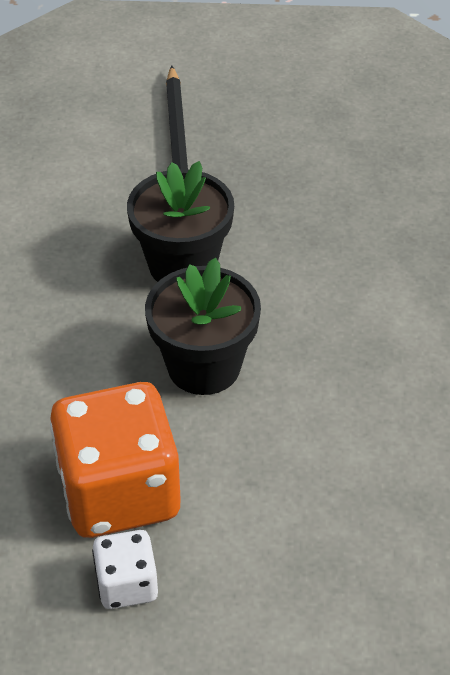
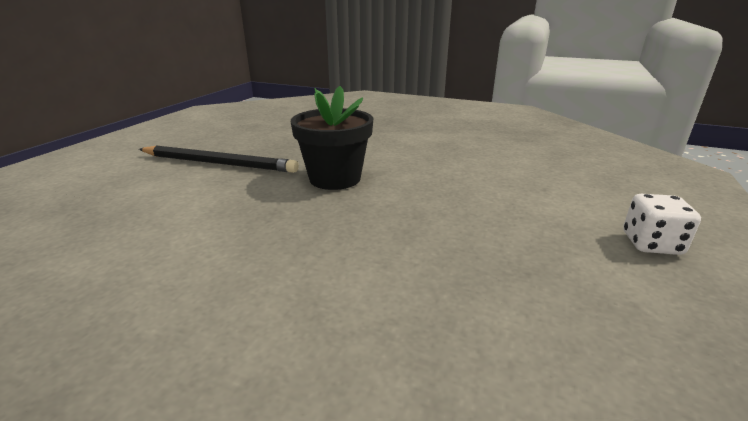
camera: 70 degrees left, 20 degrees down
(119, 492) = (555, 233): orange dice -> none
(204, 366) = (436, 186): black flower pot -> none

